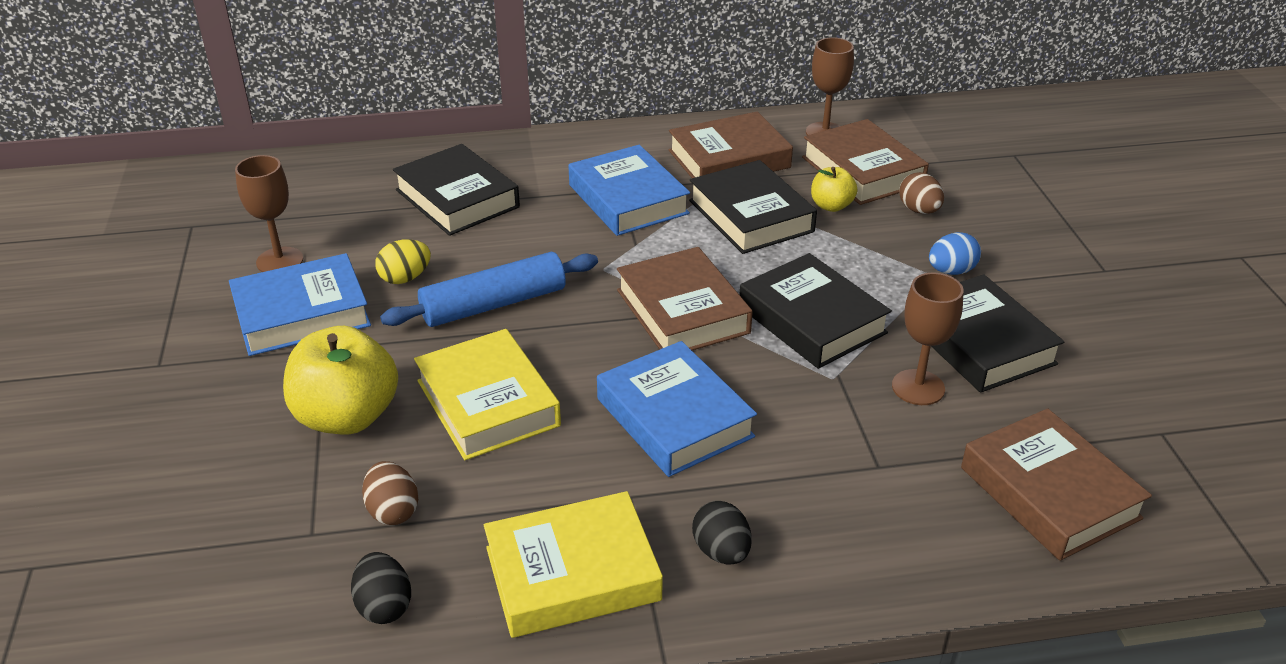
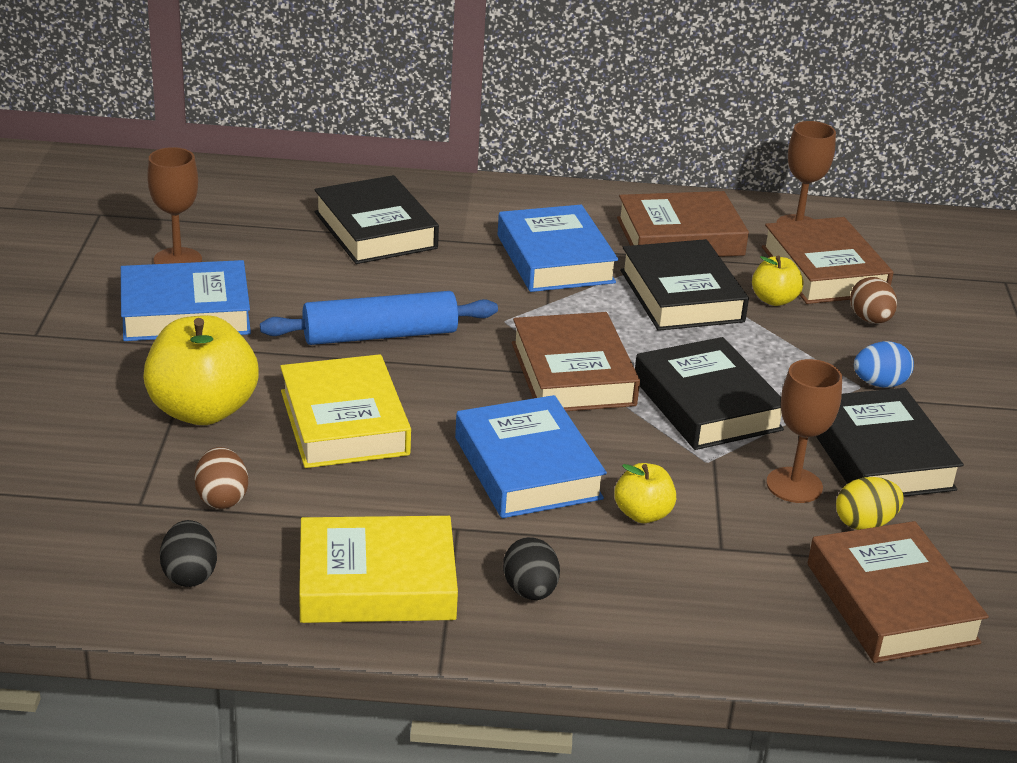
camera: 10 degrees right, 5 degrees down
(405, 278) = (298, 296): yellow egg -> yellow egg (864, 523)
(796, 445) = (643, 514): none -> yellow apple

